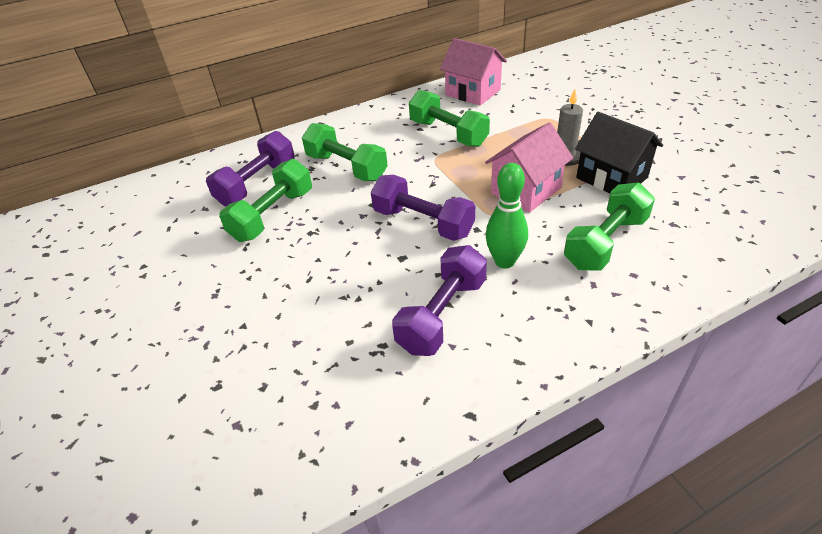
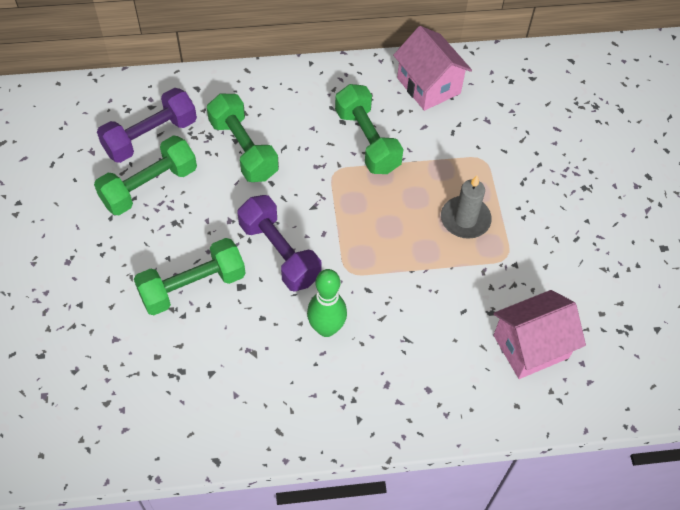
camera: 15 degrees right, 15 degrees up
(442, 314) = (243, 361): purple dumbbell -> none
(526, 190) = (396, 252): pink house -> pink house (531, 346)
(605, 242) = (428, 345): green dumbbell -> green dumbbell (192, 286)
(611, 178) = (489, 270): black house -> none

